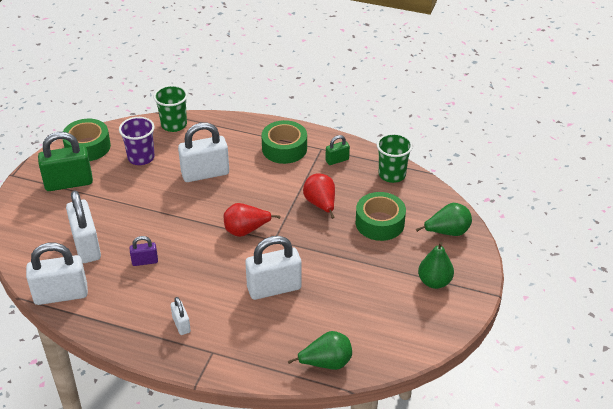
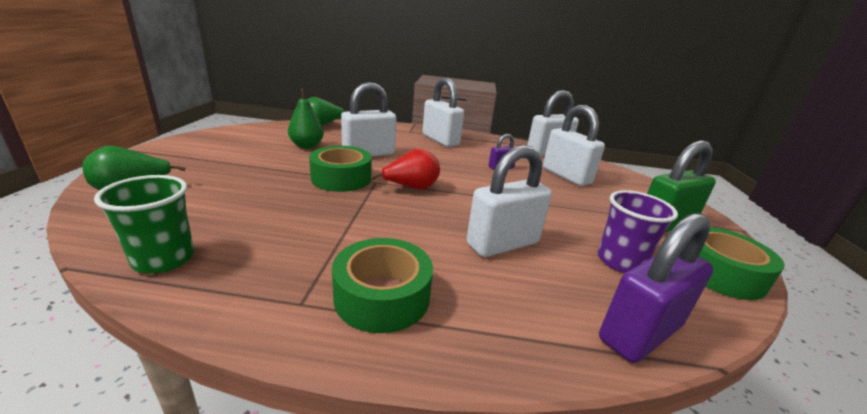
camera: 165 degrees right, 15 degrees down
(174, 125) = (640, 333): green cup -> purple padlock
(181, 325) = (440, 140): white padlock -> white padlock, size x1.99
(320, 204) = (314, 213): red pear -> none
(337, 160) = (270, 280): green padlock -> none
(380, 223) = (230, 197): green tape -> green tape (341, 178)
(434, 282) = (193, 156): green pear -> green pear (307, 146)

